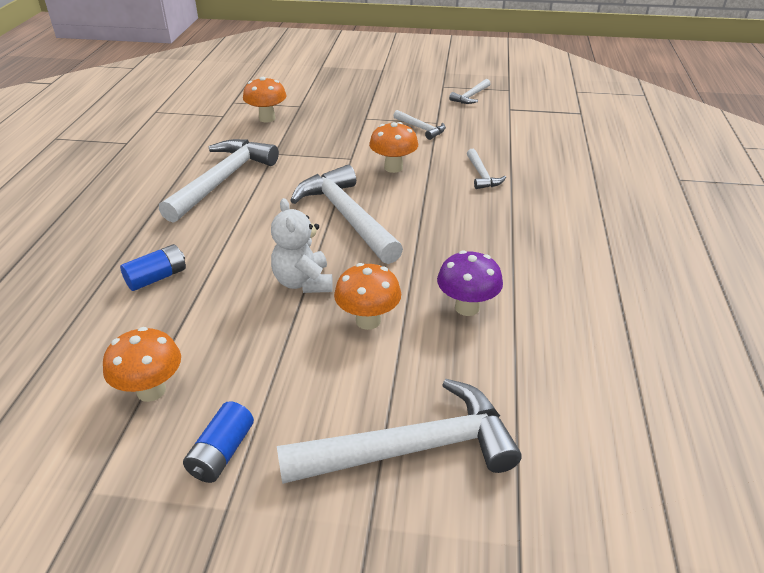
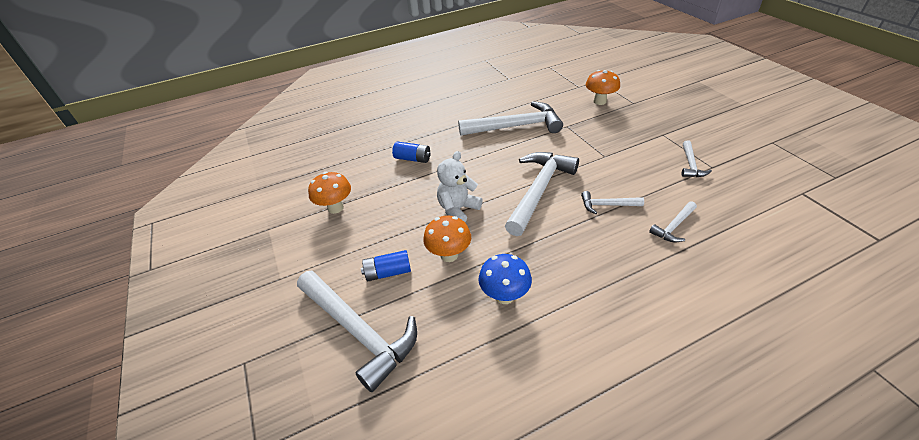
camera: 60 degrees right, 5 degrees up
(221, 453) = (312, 256): blue battery -> blue battery (388, 272)
(393, 168) = (620, 179): orange mushroom -> none
(467, 307) = (504, 296): purple mushroom -> blue mushroom
(470, 96) = (783, 163): white hammer -> white hammer (607, 205)

